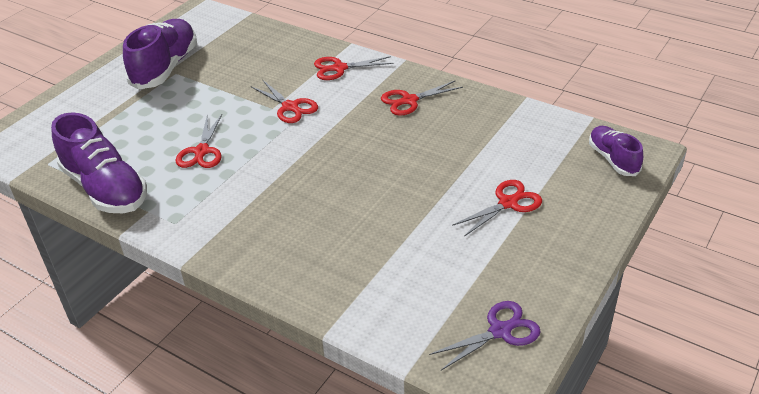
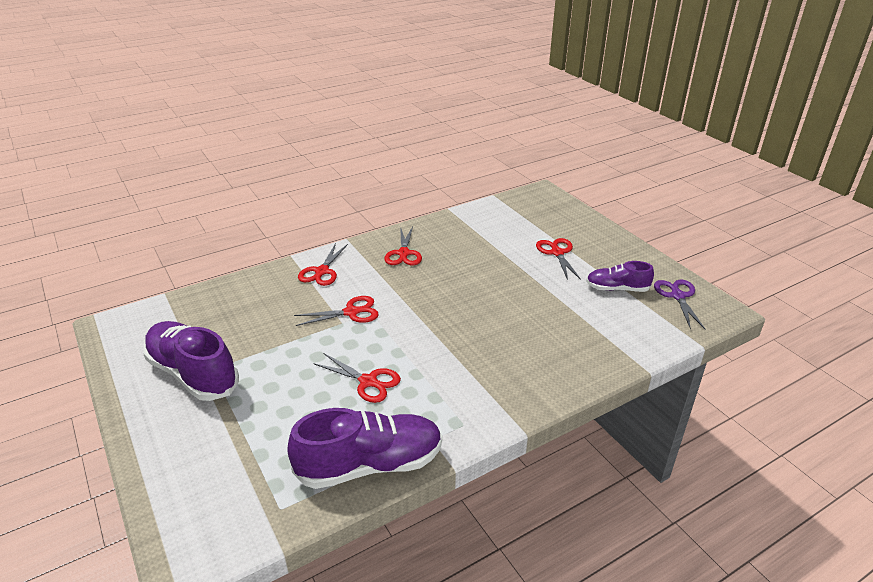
camera: 65 degrees left, 5 degrees down
(613, 159) = (541, 203): purple shoe -> purple shoe (617, 288)

